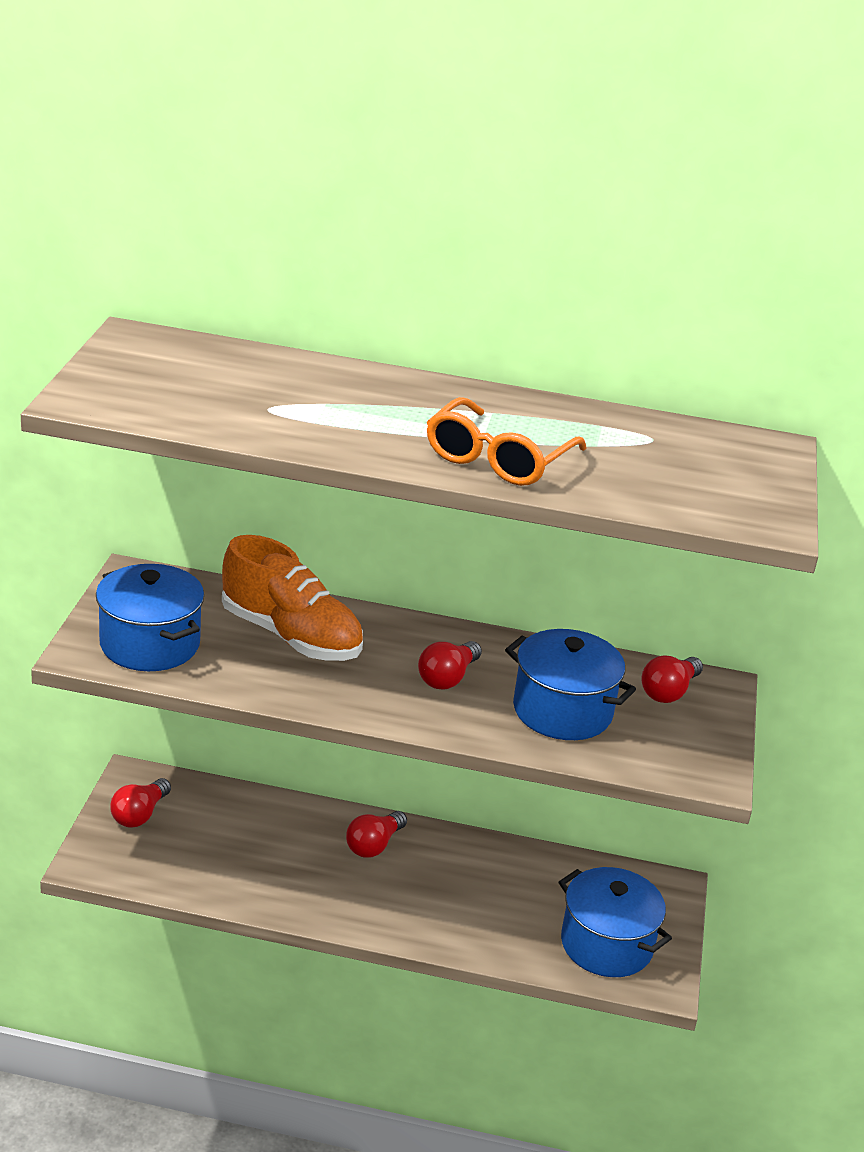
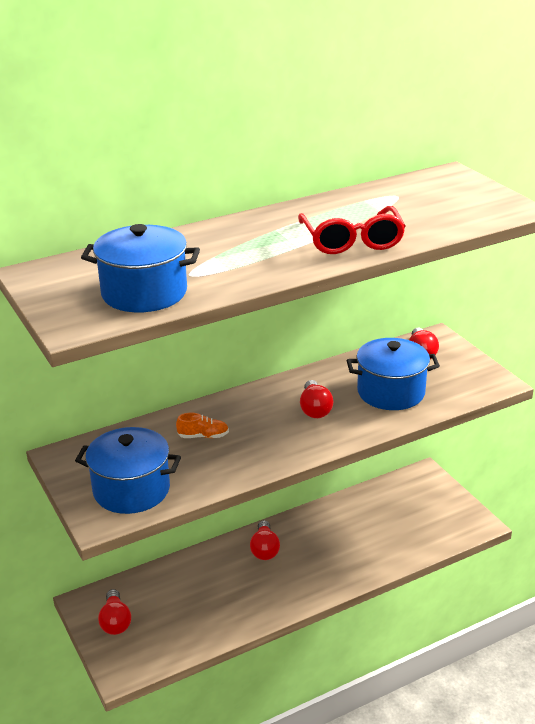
camera: 35 degrees left, 0 degrees up
(291, 636) = (203, 436): orange shoe -> orange shoe, size x0.41
(498, 459) = (352, 241): orange glasses -> red glasses
(606, 944) = (433, 522): blue pot -> blue pot (144, 293)

